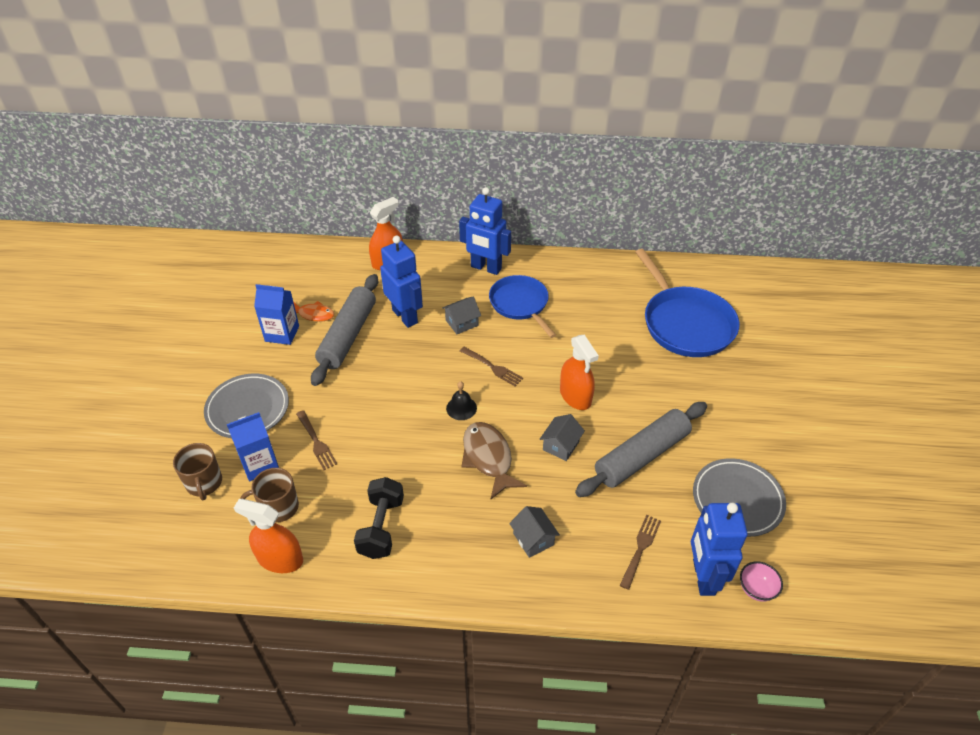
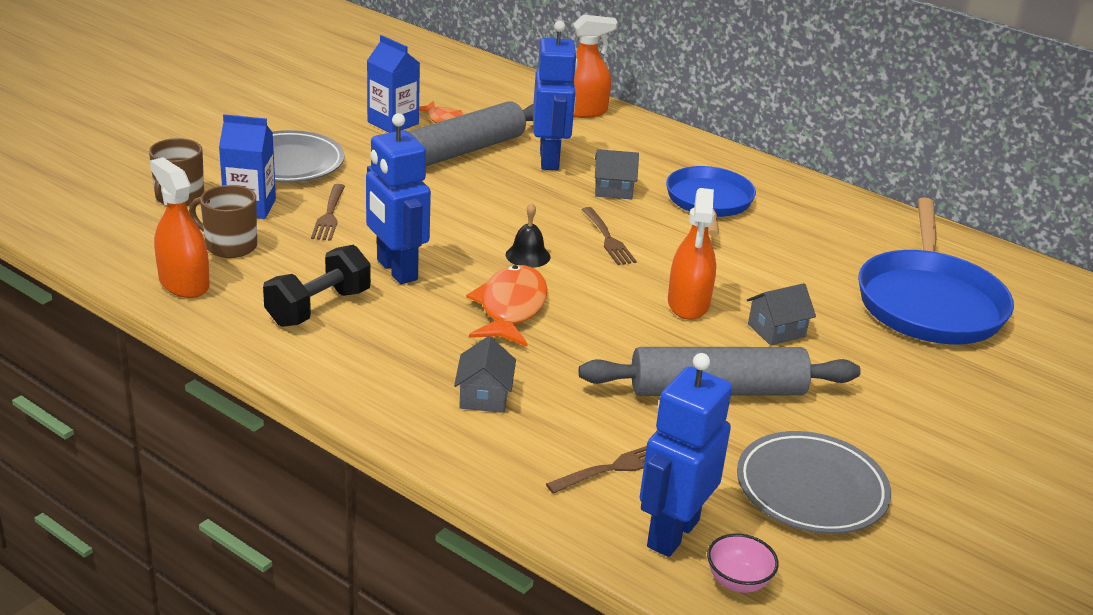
camera: 30 degrees right, 15 degrees down
(486, 268) = (699, 157): blue robot -> blue robot (396, 270)
(488, 458) = (510, 308): brown fish -> orange fish
(561, 445) = (617, 336): grey house -> grey house (776, 330)

